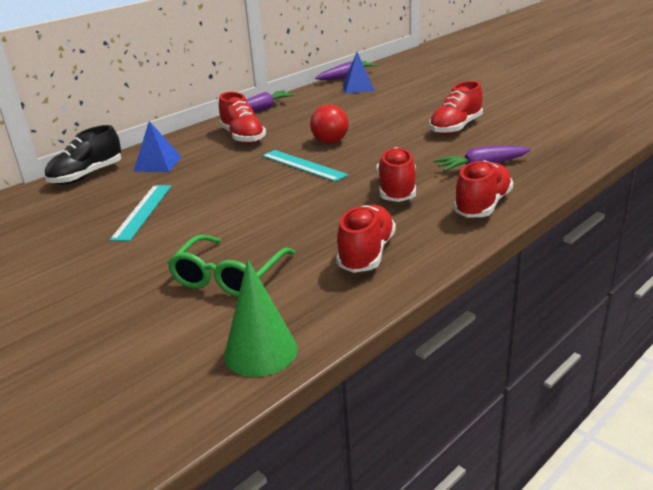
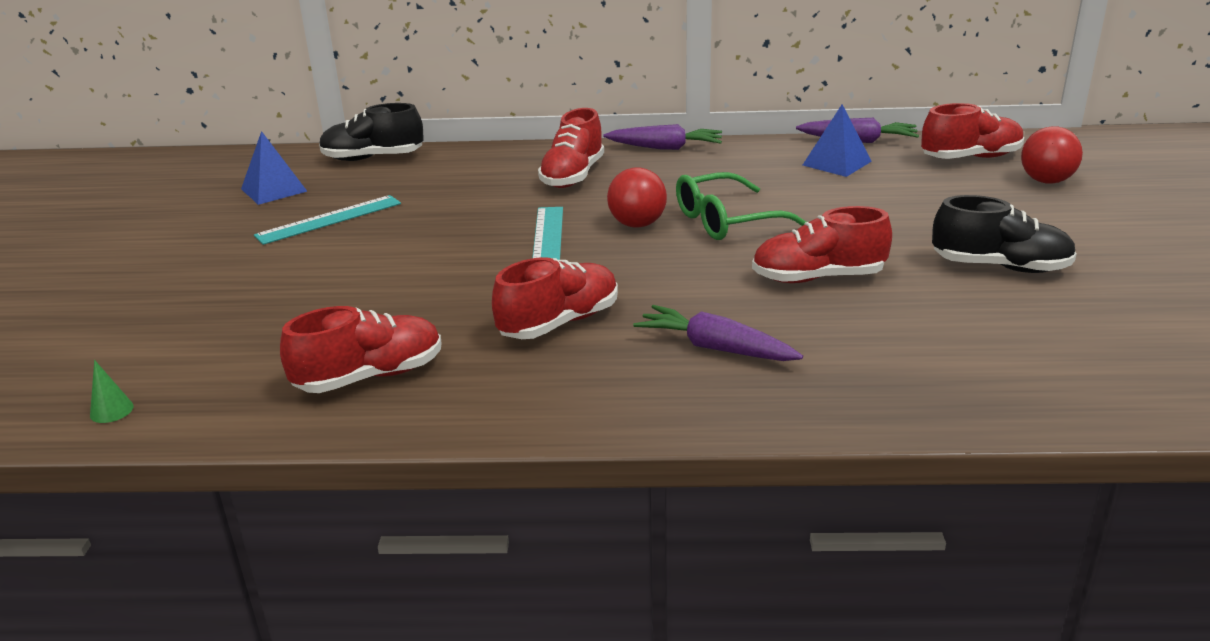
camera: 45 degrees right, 0 degrees up
(158, 164) = (443, 172): blue pyramid -> blue pyramid (274, 190)
(229, 277) = (241, 325): green glasses -> green glasses (727, 221)
(260, 351) = (111, 410): green cone -> green cone, size x0.46
(452, 66) = (1046, 181): none -> red ball
(482, 205) = (593, 398): red shoe -> red shoe (970, 158)
(506, 98) = (1000, 267): none -> black shoe

